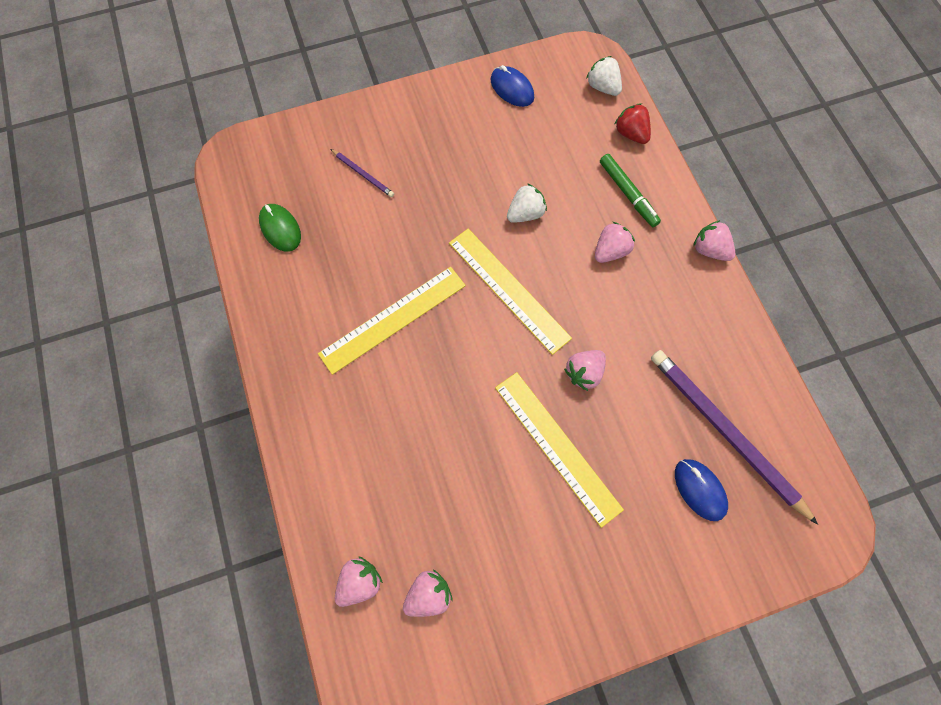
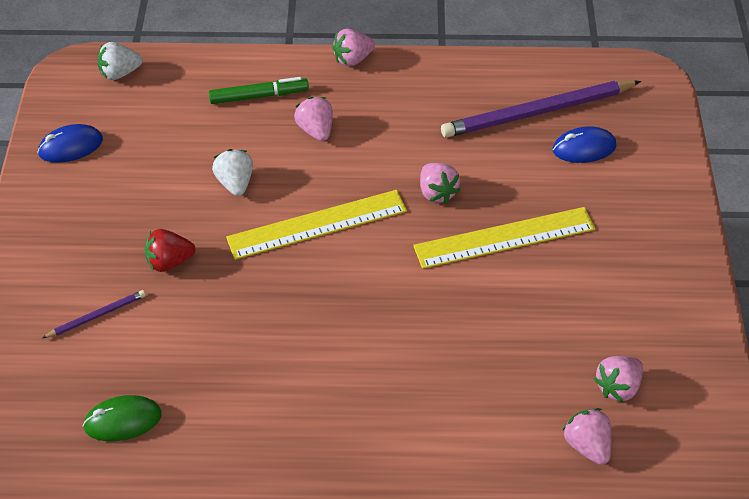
camera: 70 degrees left, 20 degrees down
(393, 319) = (301, 336): yellow ruler -> none
(428, 594) = (618, 387): pink strawberry -> pink strawberry turned 120 degrees counterclockwise
(631, 134) = (190, 70): red strawberry -> red strawberry (169, 262)

